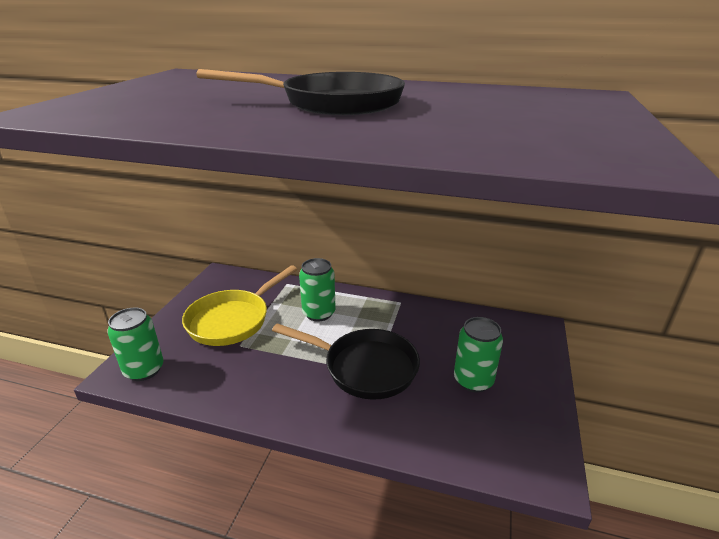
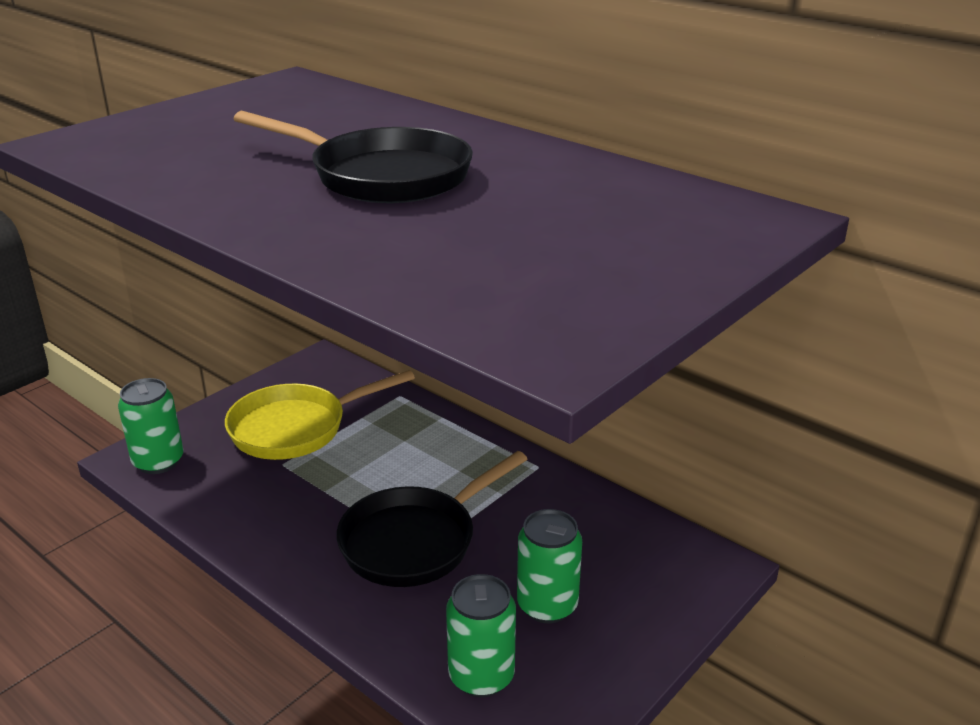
camera: 25 degrees right, 0 degrees up
(319, 313) = (411, 450): green can -> green can (481, 676)
(365, 367) = (415, 541): black pan -> black pan turned 90 degrees clockwise

